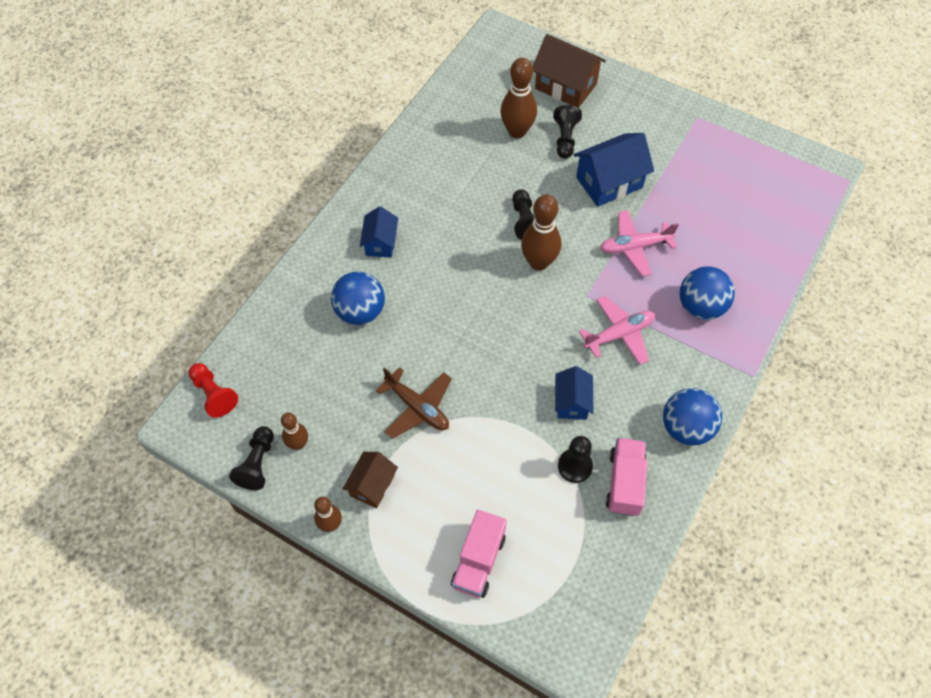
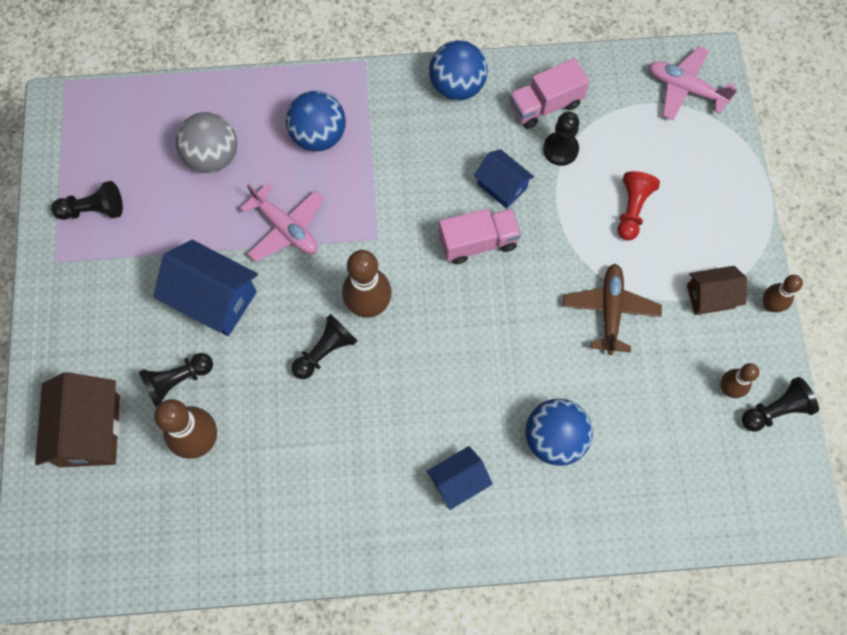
camera: 125 degrees left, 10 degrees up
(214, 394) = (750, 510): red pawn -> red pawn (632, 210)
(478, 561) = (699, 172): pink truck -> pink truck (478, 242)
(572, 402) = (502, 186): blue house -> blue house turned 75 degrees clockwise
(619, 334) = (401, 187): pink plane -> pink plane (685, 88)
(725, 151) = (94, 210): none -> black pawn
(725, 234) = (213, 157): none -> grey ball

